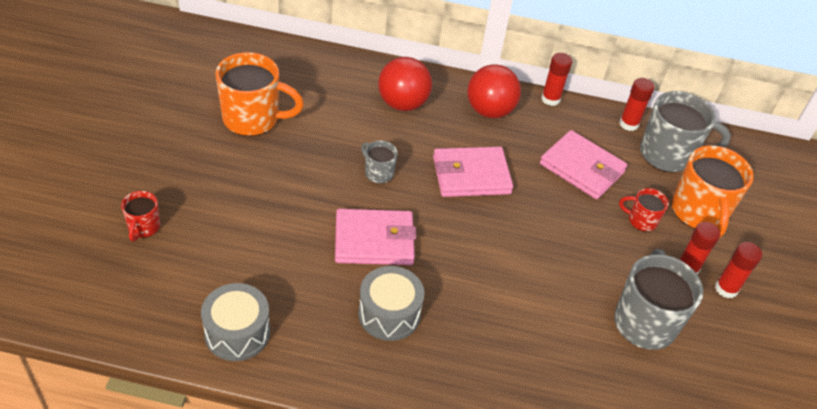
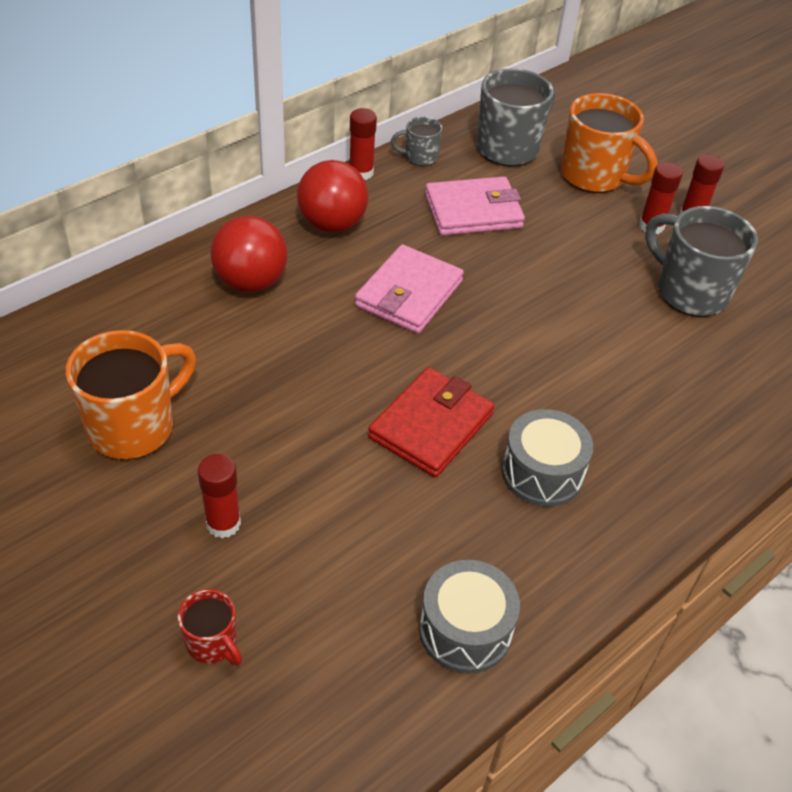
camera: 50 degrees left, 0 degrees up
(374, 241) = (431, 426): pink wallet -> red wallet
(378, 173) = (335, 364): grey mug -> grey mug (419, 157)
(628, 124) = (447, 145): red glue stick -> red glue stick (223, 523)
(641, 220) = (572, 216): red mug -> none

